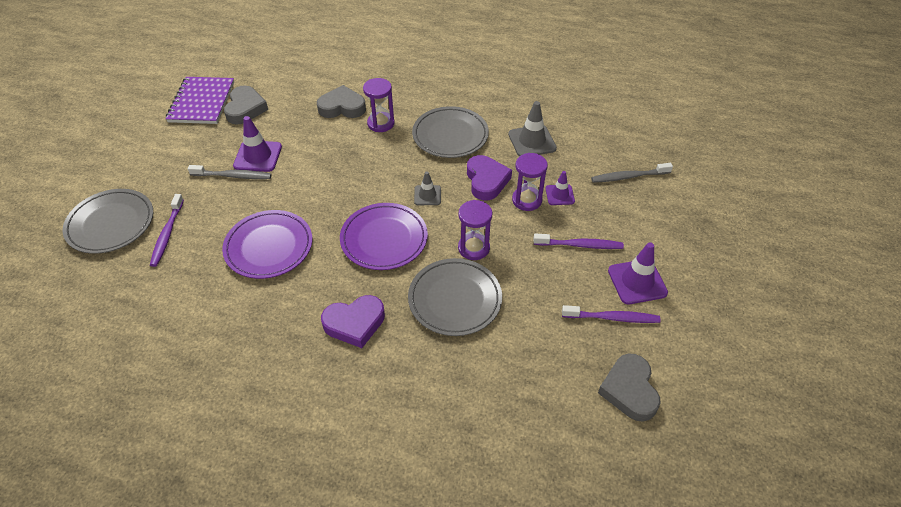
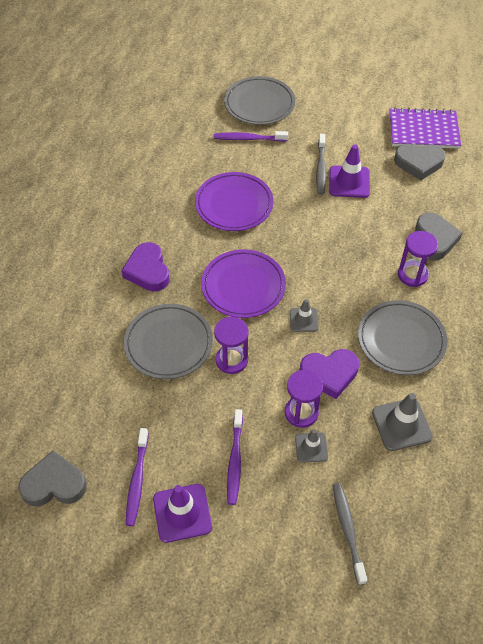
camera: 90 degrees right, 5 degrees up
(559, 195) = (311, 447): purple traffic cone -> grey traffic cone

